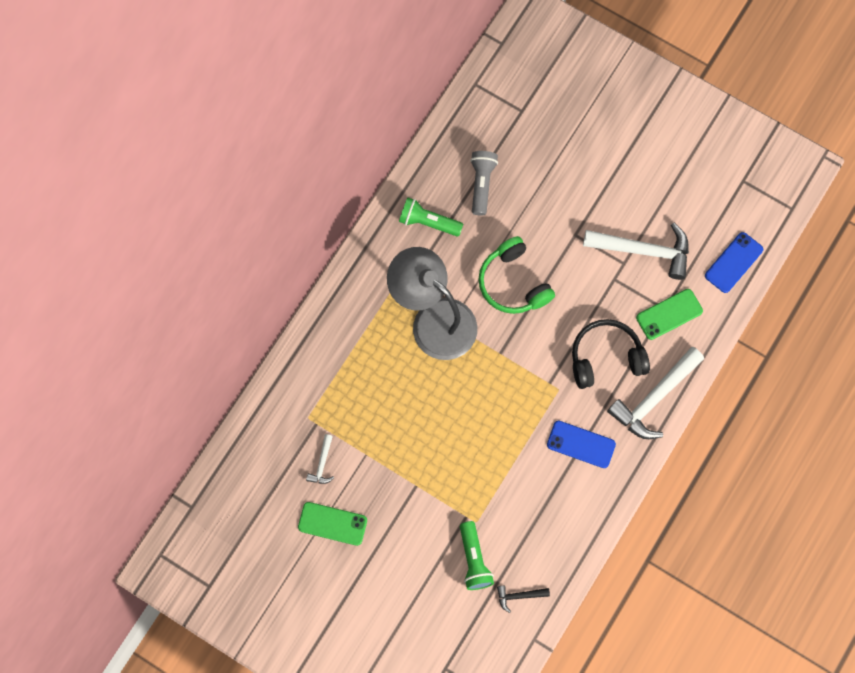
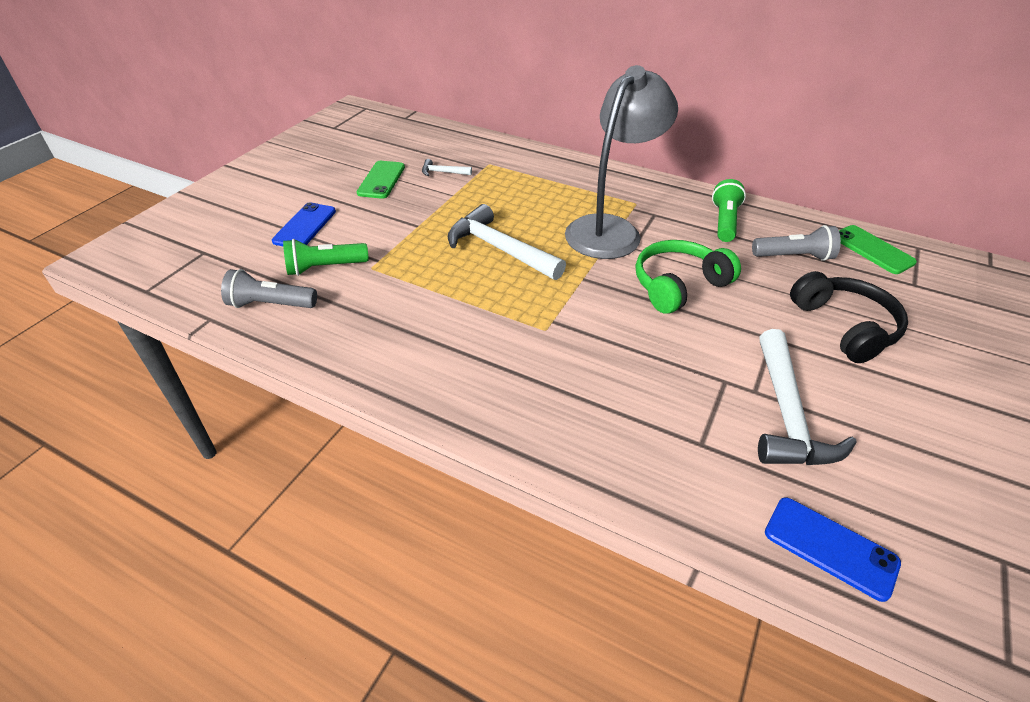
camera: 85 degrees right, 30 degrees down
(519, 596) = (270, 304): black hammer -> grey flashlight
(581, 444) = (469, 353): blue phone -> blue phone (305, 226)
(606, 358) = (601, 375): black headphones -> black headphones (845, 326)
(654, 398) = (548, 434): white hammer -> white hammer (500, 249)
(669, 314) = (694, 450): green phone -> green phone (872, 250)

